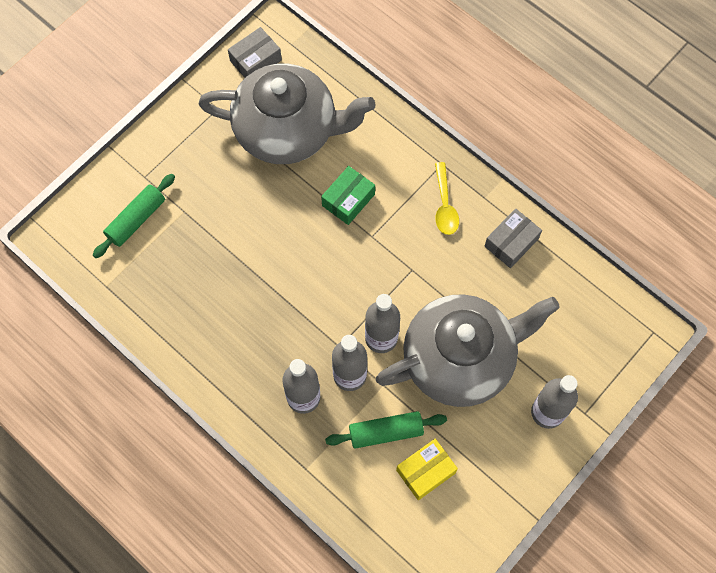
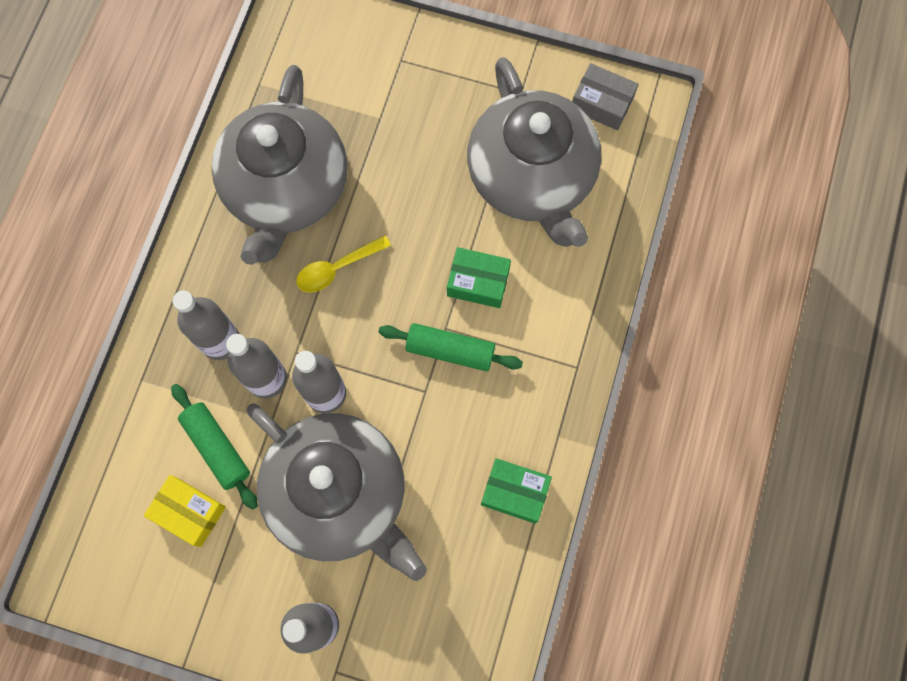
camera: 65 degrees right, 5 degrees up
(136, 220) = (347, 76): green rolling pin -> green rolling pin (450, 350)
(206, 301) = (287, 189): none -> grey teapot
(444, 205) = (525, 393): yellow spoon -> yellow spoon (337, 268)
(511, 242) = (514, 492): grey box -> green box

